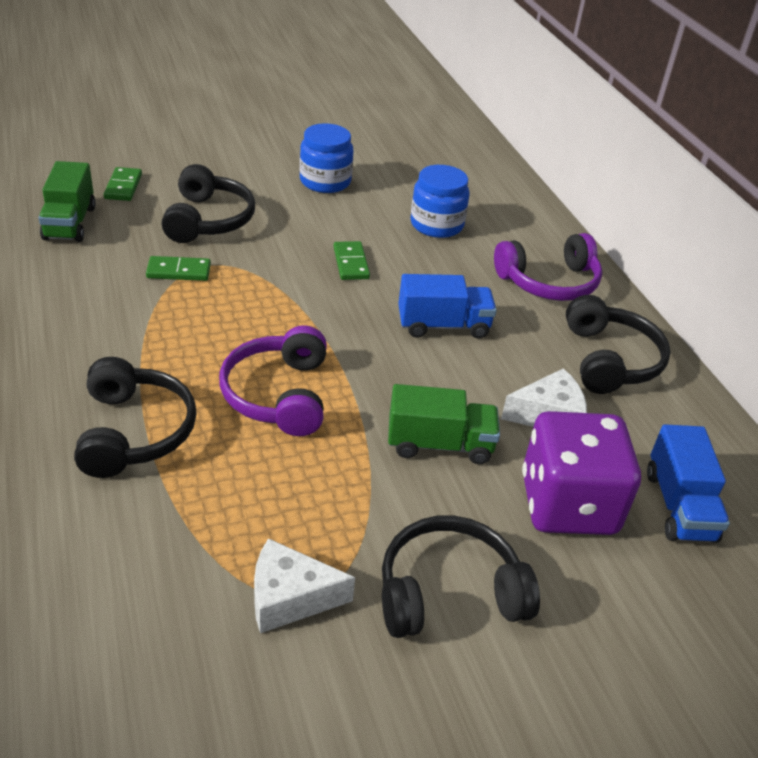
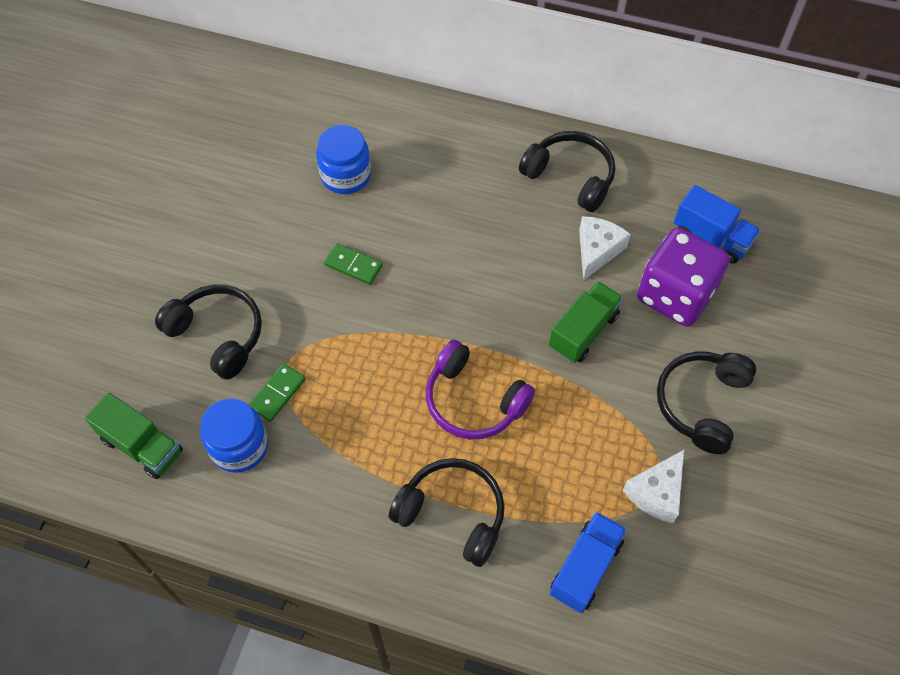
camera: 50 degrees left, 20 degrees up
(123, 186) = (112, 376): green domino -> none
(325, 181) = (224, 215): blue jar -> blue jar (239, 446)
(443, 325) = (469, 252): blue truck -> blue truck (585, 568)
(549, 282) = (467, 152): purple headphones -> none

